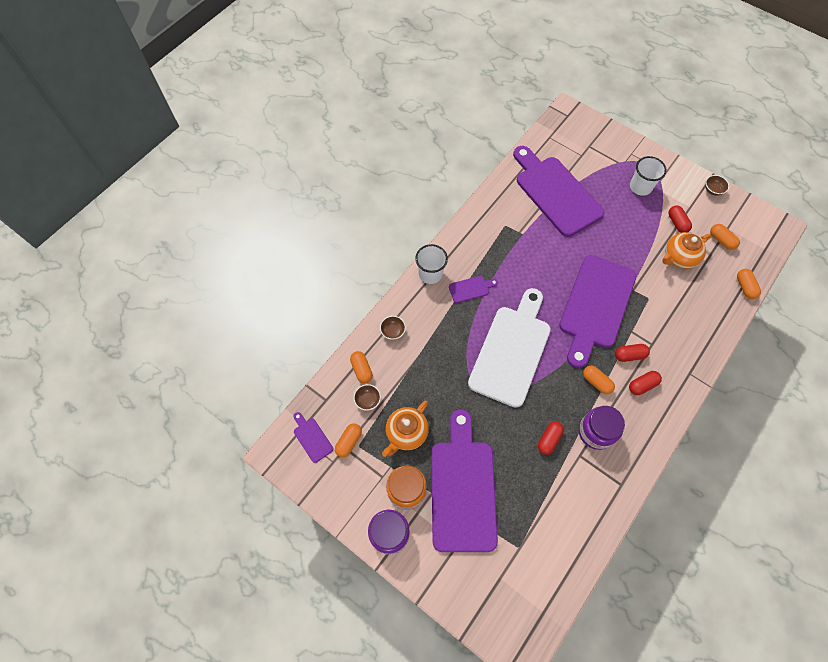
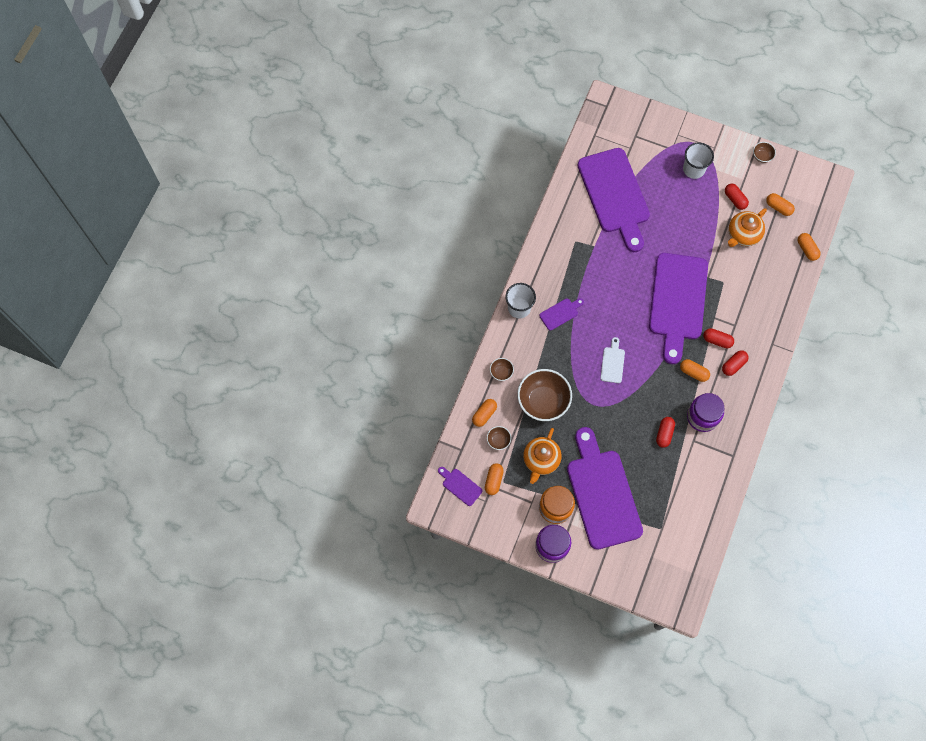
camera: 15 degrees left, 5 degrees up
(361, 369) = (484, 414): orange capsule -> orange capsule turned 75 degrees clockwise
(427, 372) = (543, 401): none -> brown bowl
(511, 351) = (612, 363): white cutting board -> white cutting board, size x0.40
(555, 193) = (614, 195): purple cutting board -> purple cutting board turned 150 degrees counterclockwise
(629, 355) = (717, 340): red capsule -> red capsule turned 45 degrees clockwise

